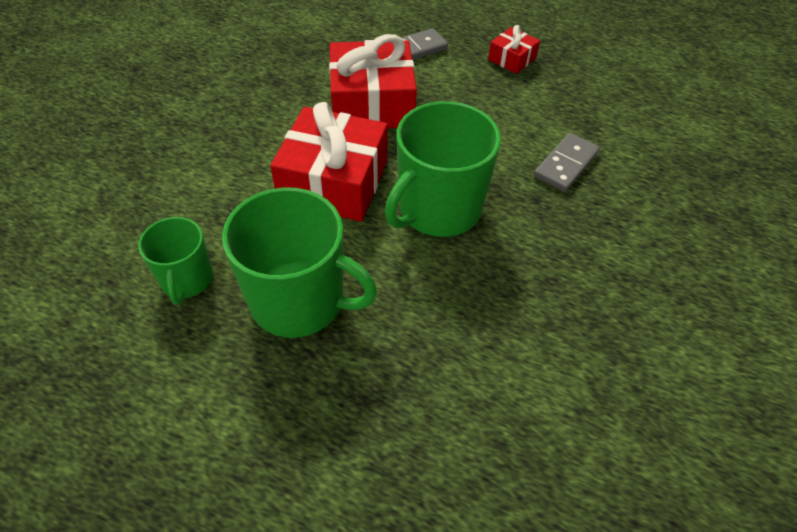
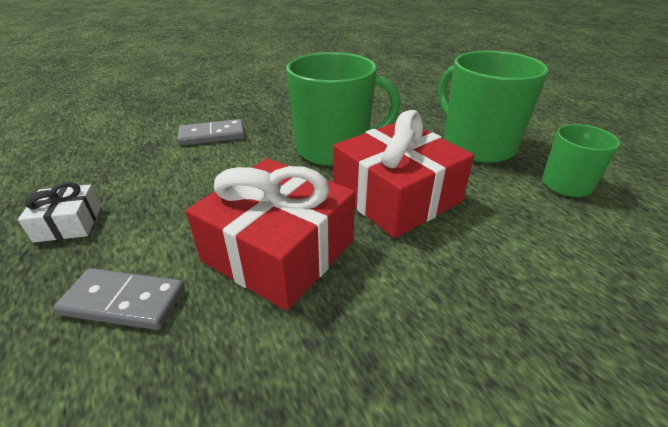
camera: 140 degrees left, 15 degrees down
(512, 59) = (68, 223): red gift -> white gift

